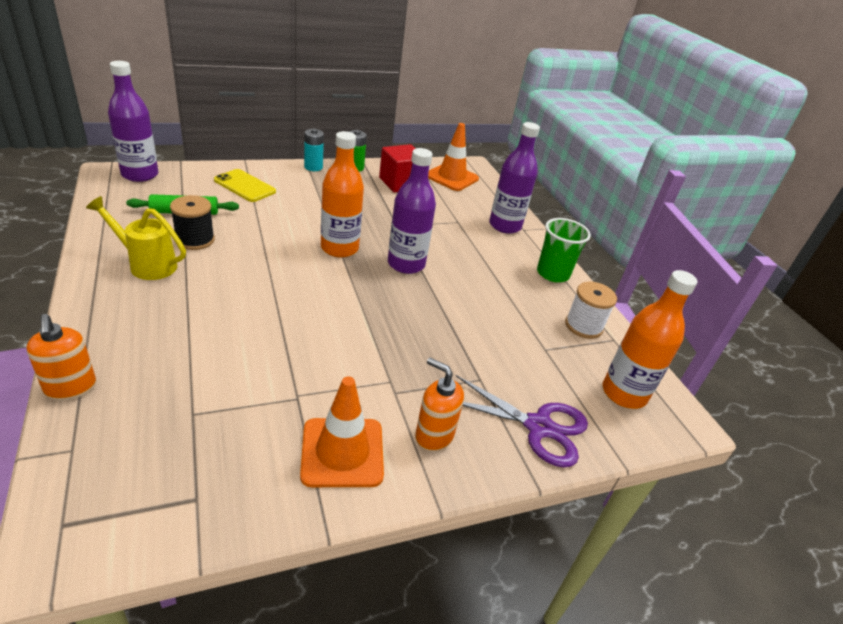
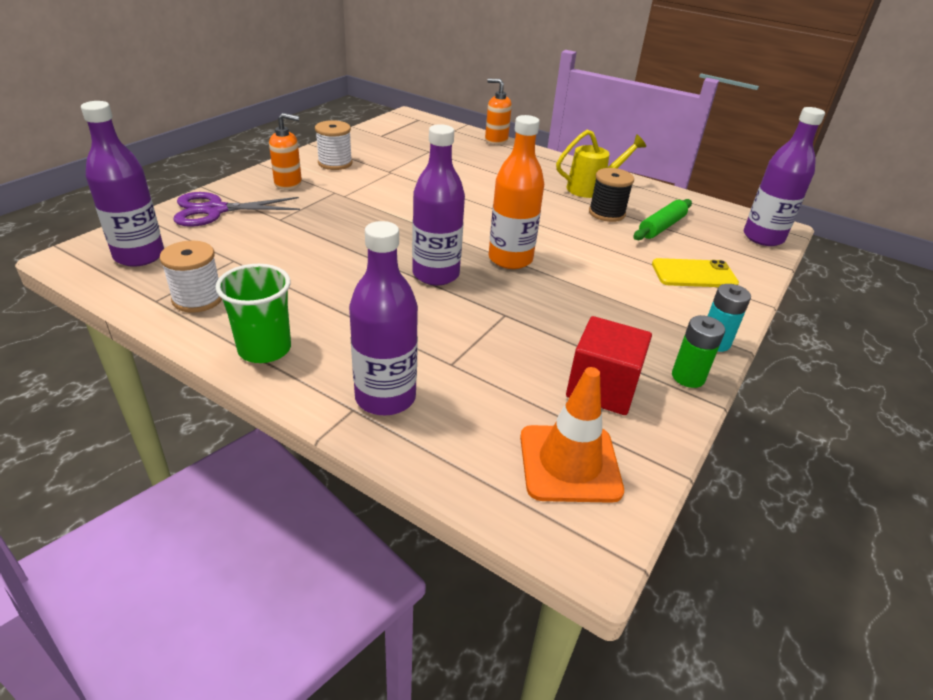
camera: 145 degrees right, 0 degrees up
(342, 452) = (335, 163): orange traffic cone -> white spool
(624, 393) = (139, 256): orange bottle -> purple bottle

